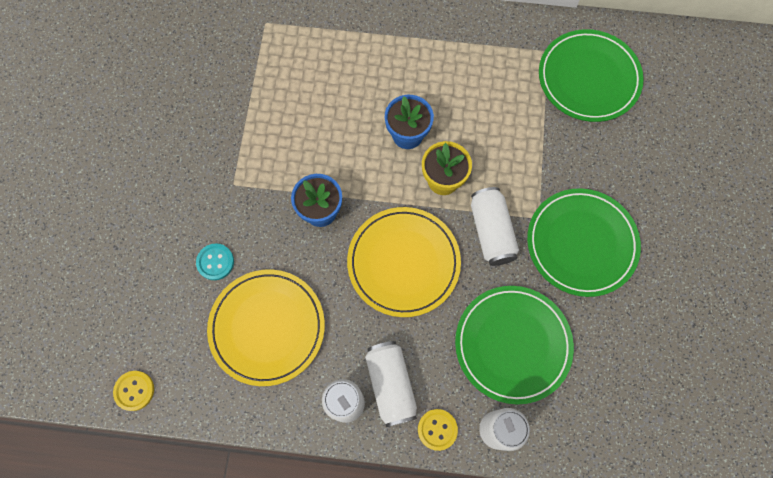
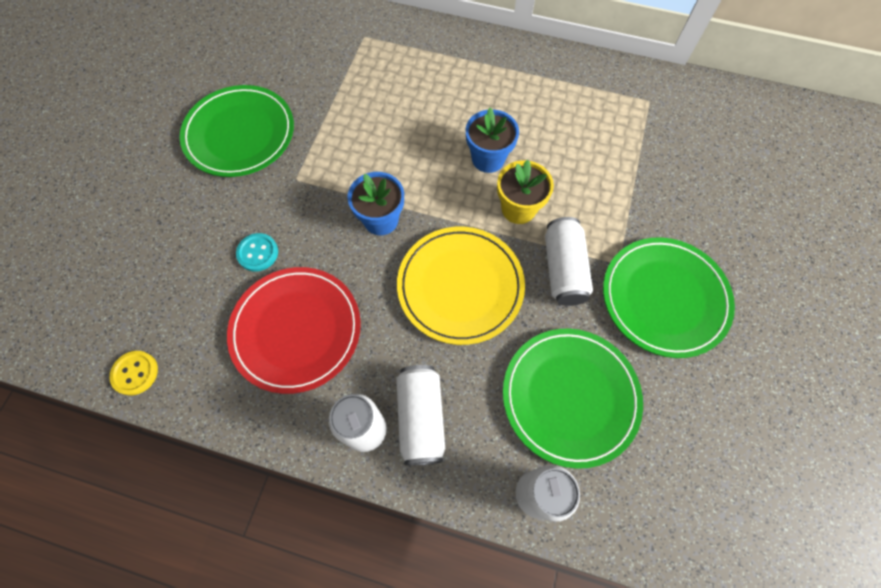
camera: 10 degrees right, 5 degrees down
(267, 327) = (296, 330): yellow plate -> red plate
(437, 429) = (465, 480): yellow button -> none
(588, 78) = (691, 132): green plate -> green plate (240, 134)

